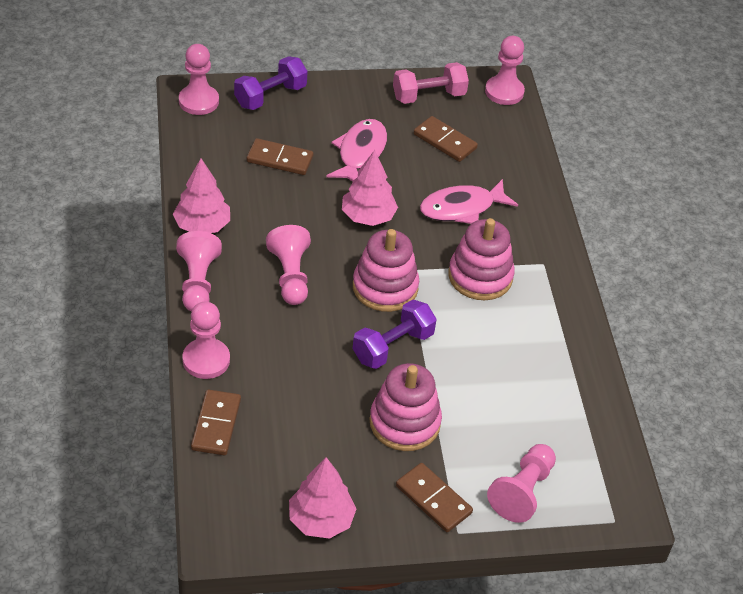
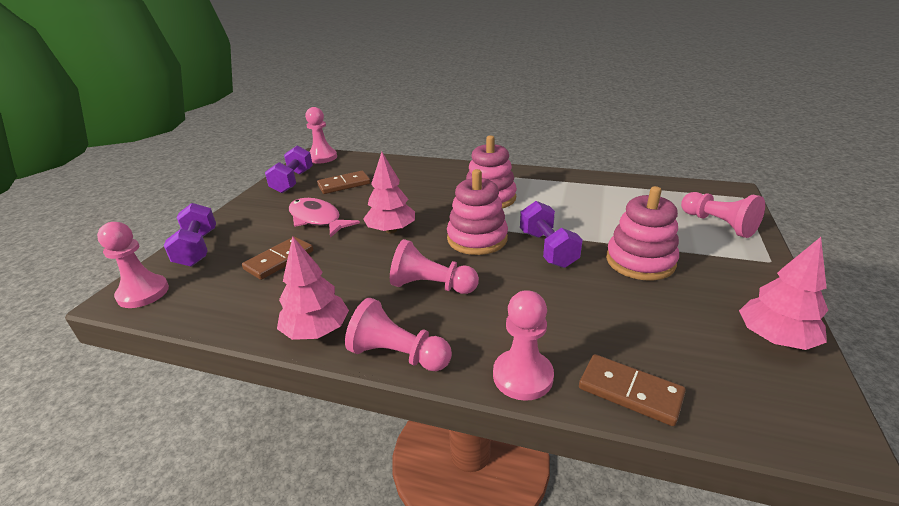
camera: 60 degrees left, 15 degrees down
(429, 96) = (293, 181): pink dumbbell -> purple dumbbell
(433, 499) = (733, 265): brown domino -> none
(461, 208) = (416, 191): pink fish -> none

